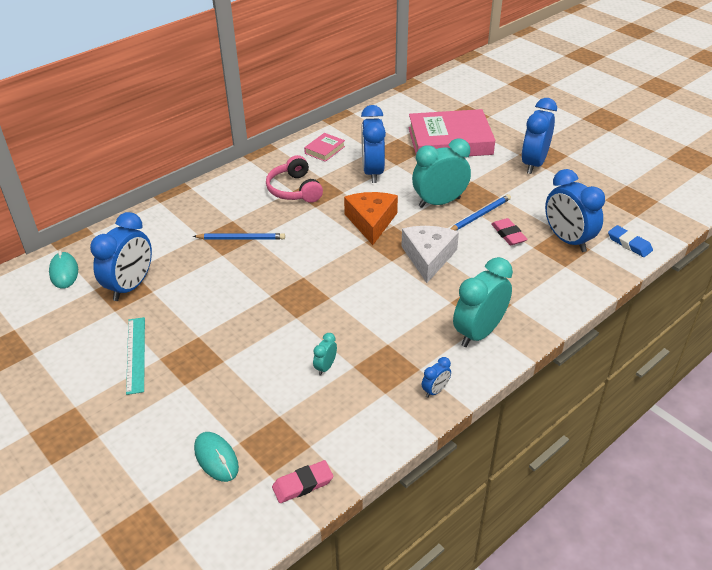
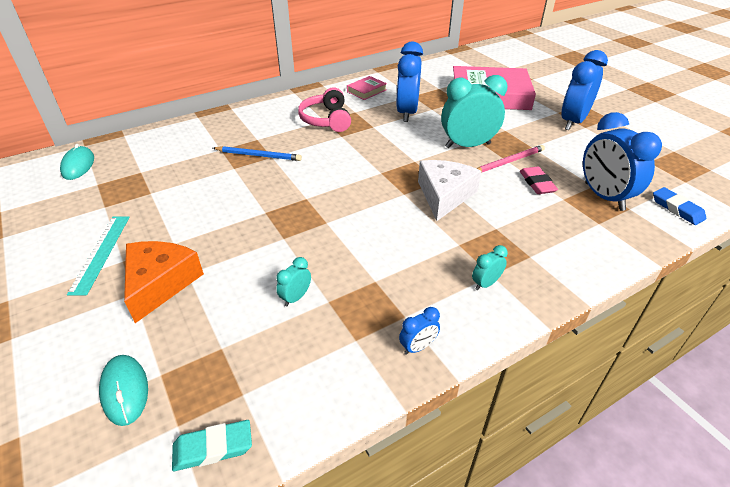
camera: 10 degrees right, 0 degrees up
(131, 286) = (132, 186): blue clock -> none
(303, 484) = (213, 448): pink eraser -> turquoise eraser
(371, 222) = (393, 155): orange cheese -> orange cheese (160, 283)
(478, 333) = (485, 283): turquoise clock -> turquoise clock, size x0.45
(480, 215) = (508, 161): blue pencil -> pink pencil

